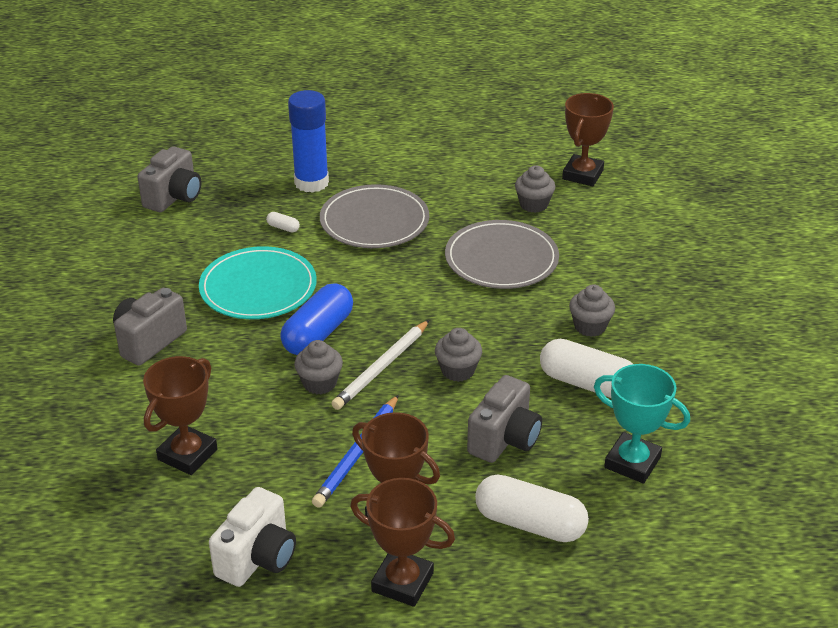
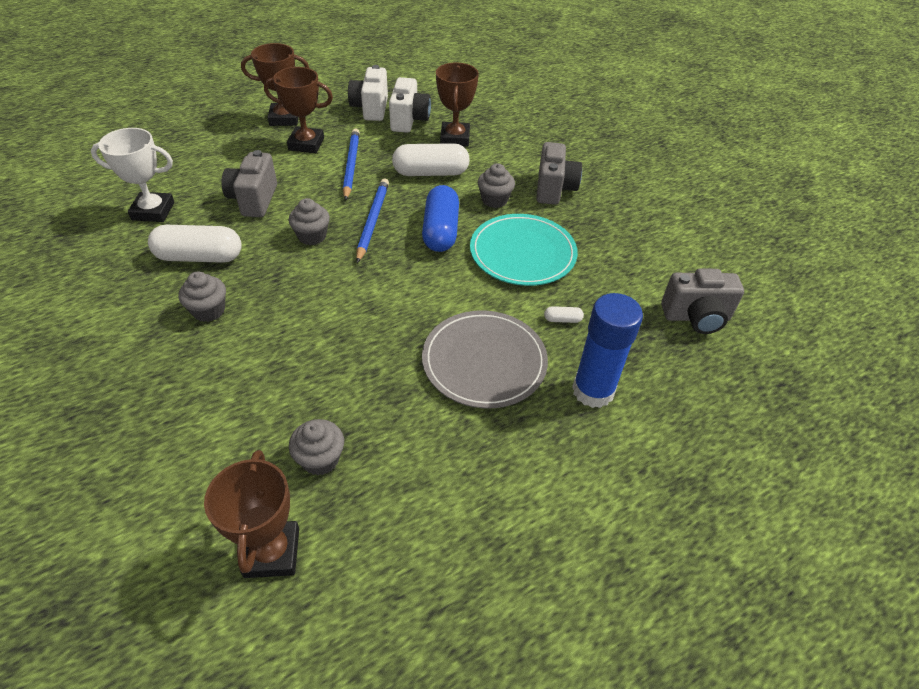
camera: 150 degrees right, 10 degrees up
(174, 197) = (696, 317): grey camera -> grey camera turned 90 degrees counterclockwise
(220, 511) = (409, 120): none -> white camera
(319, 383) = (409, 198): grey cupcake -> grey cupcake (494, 200)
(381, 367) = (373, 221): white pencil -> blue pencil
(501, 259) = (324, 359): grey plate -> none
(530, 523) = (219, 160): white capsule -> white capsule (431, 173)
(632, 462) = (153, 211): turquoise trophy -> white trophy

